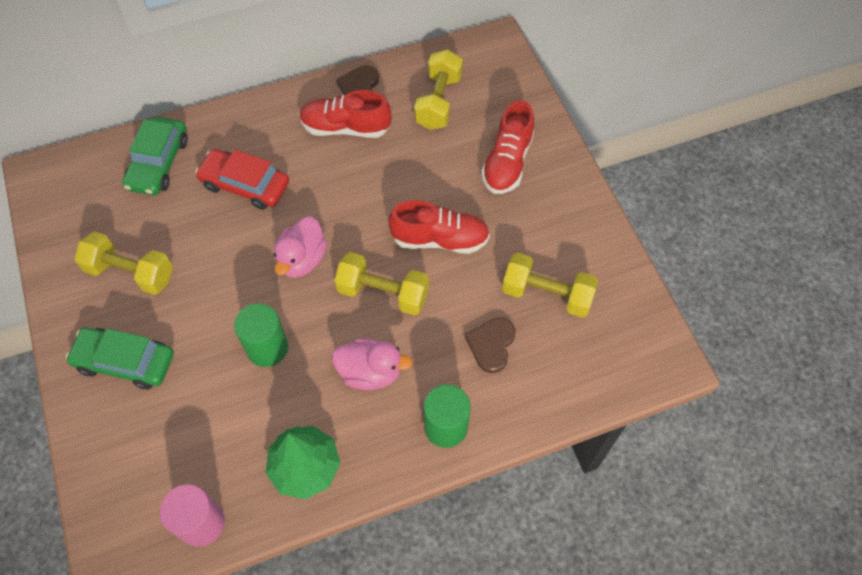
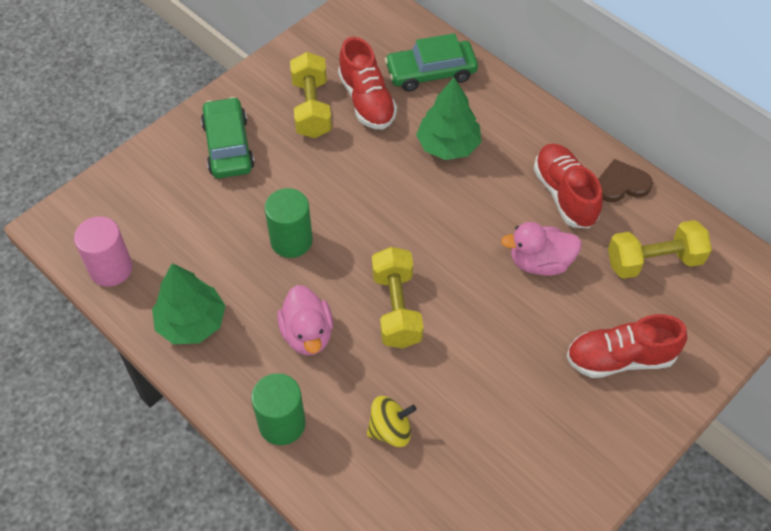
camera: 65 degrees right, 5 degrees down
(245, 185) = (448, 145): red car -> green tree
(302, 260) = (395, 226): pink duck -> pink duck (540, 262)
(439, 239) = (485, 332): red shoe -> red shoe (367, 101)
(491, 345) = (390, 430): brown heart -> yellow spinning top
(546, 294) = (478, 462): yellow dumbbell -> none

